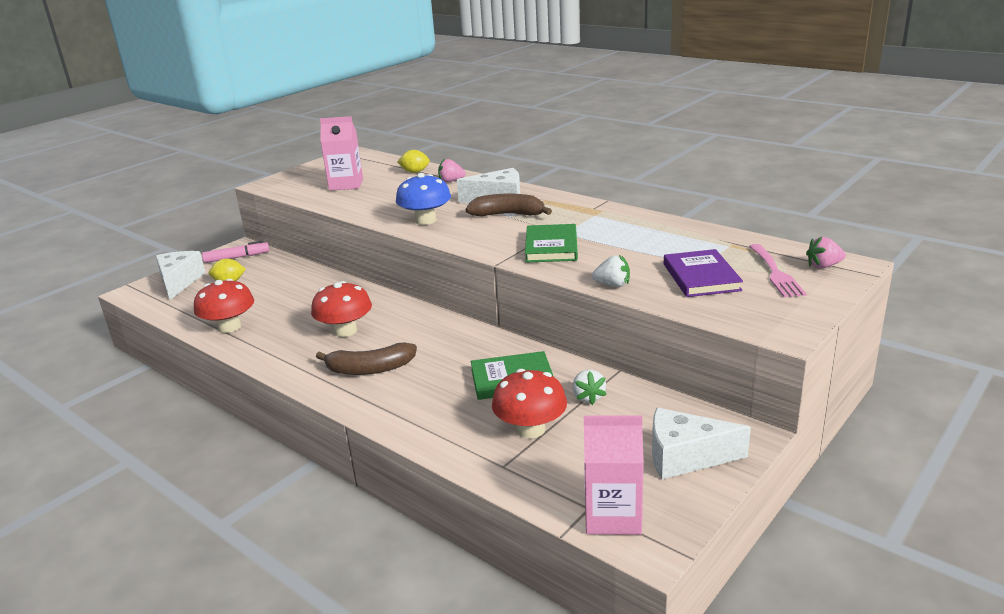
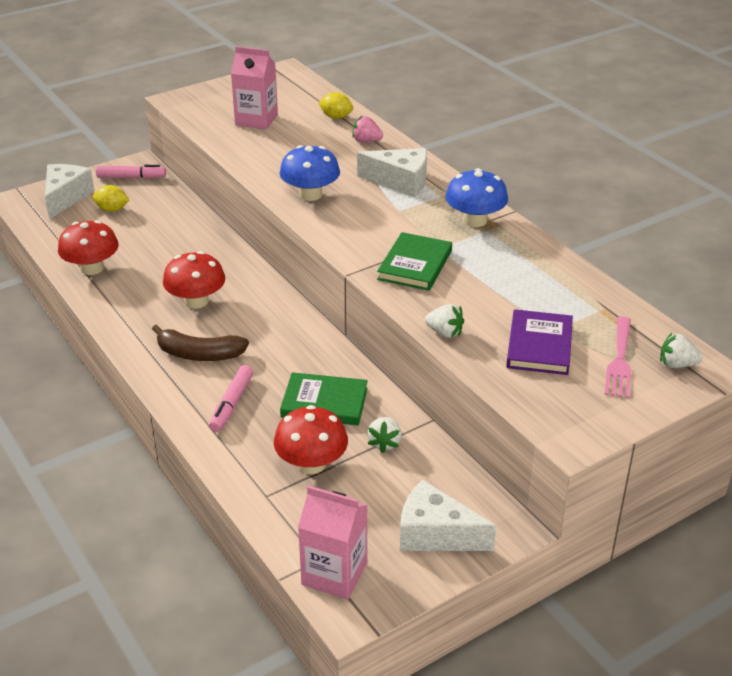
camera: 15 degrees right, 10 degrees up
(424, 400) = (231, 404): none -> pink marker
(508, 214) = (397, 207): brown banana -> none
(579, 211) = (475, 220): none -> blue mushroom
(823, 266) = (677, 364): pink strawberry -> white strawberry

